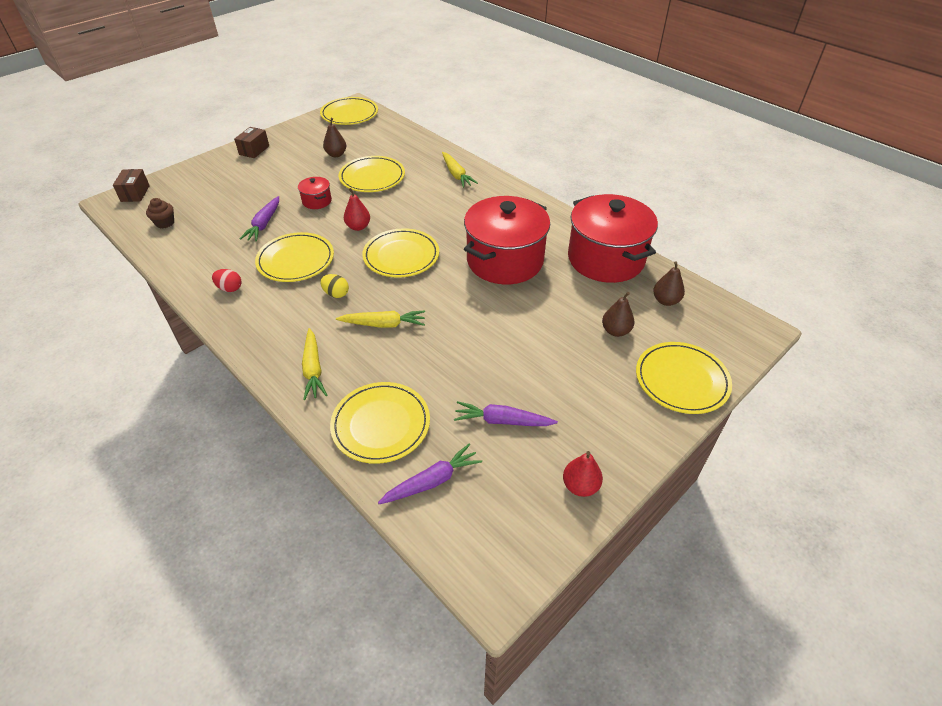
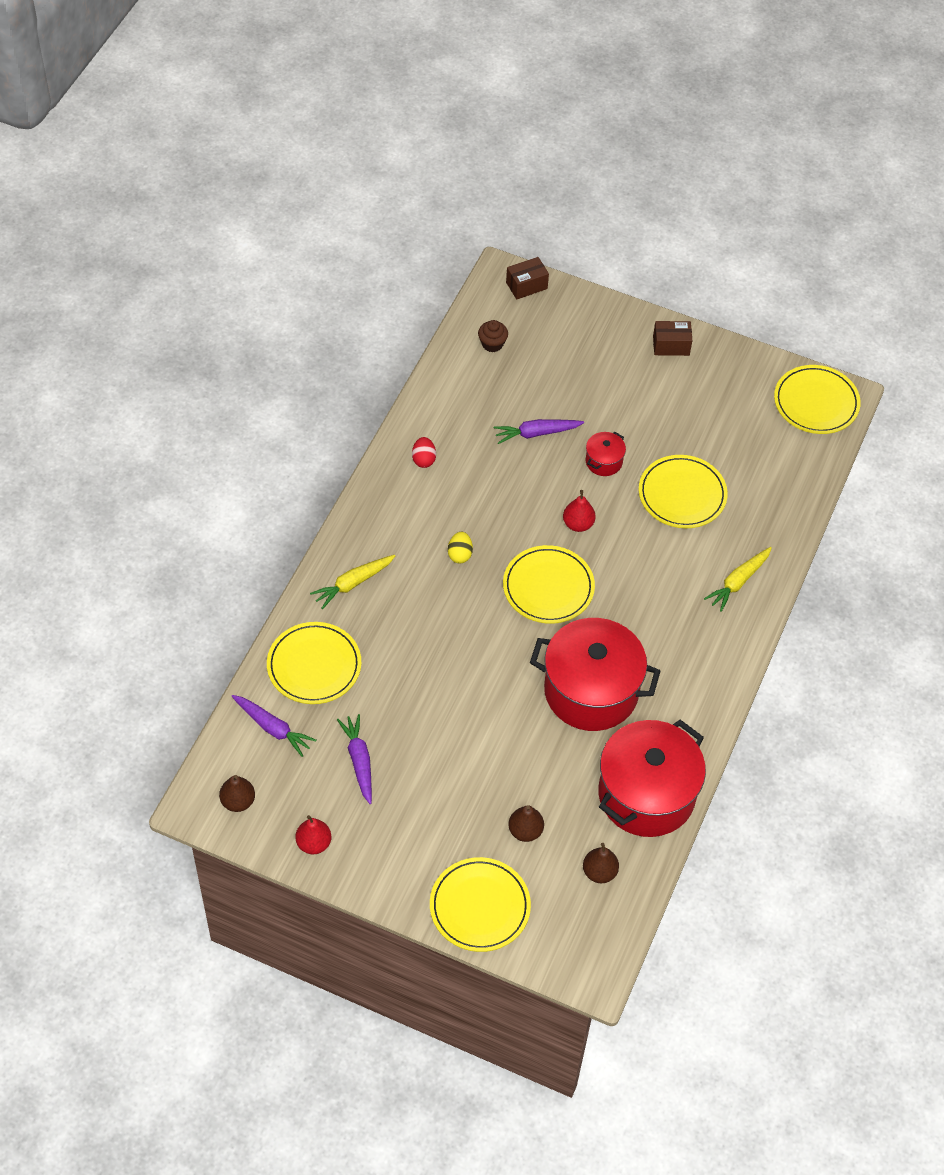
camera: 65 degrees right, 10 degrees up
(296, 260) = (492, 493): yellow plate -> none
(336, 154) = (710, 434): brown pear -> brown pear (238, 801)
(383, 324) = (436, 615): yellow carrot -> none

